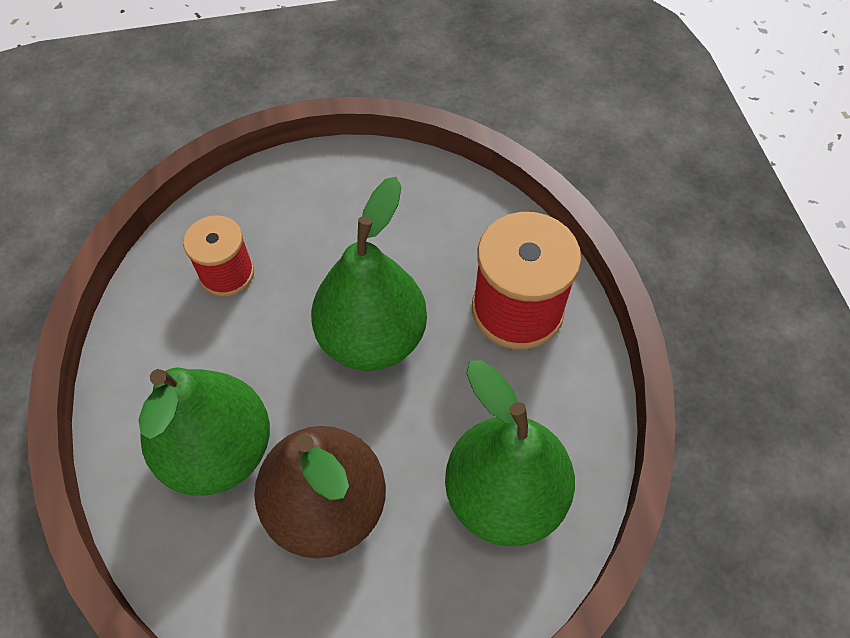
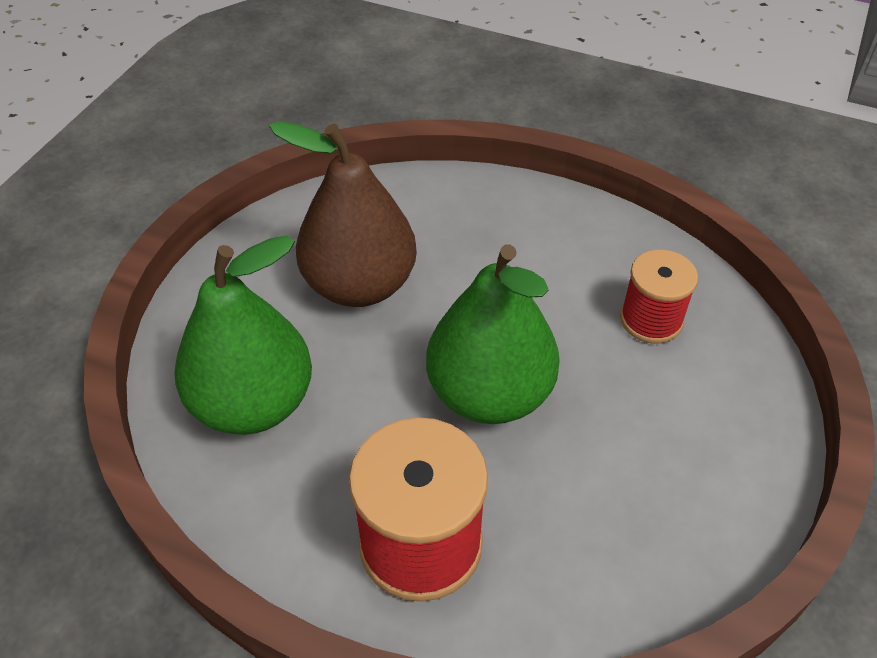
camera: 125 degrees right, 10 degrees down
(219, 451) = (465, 243): green pear -> none

